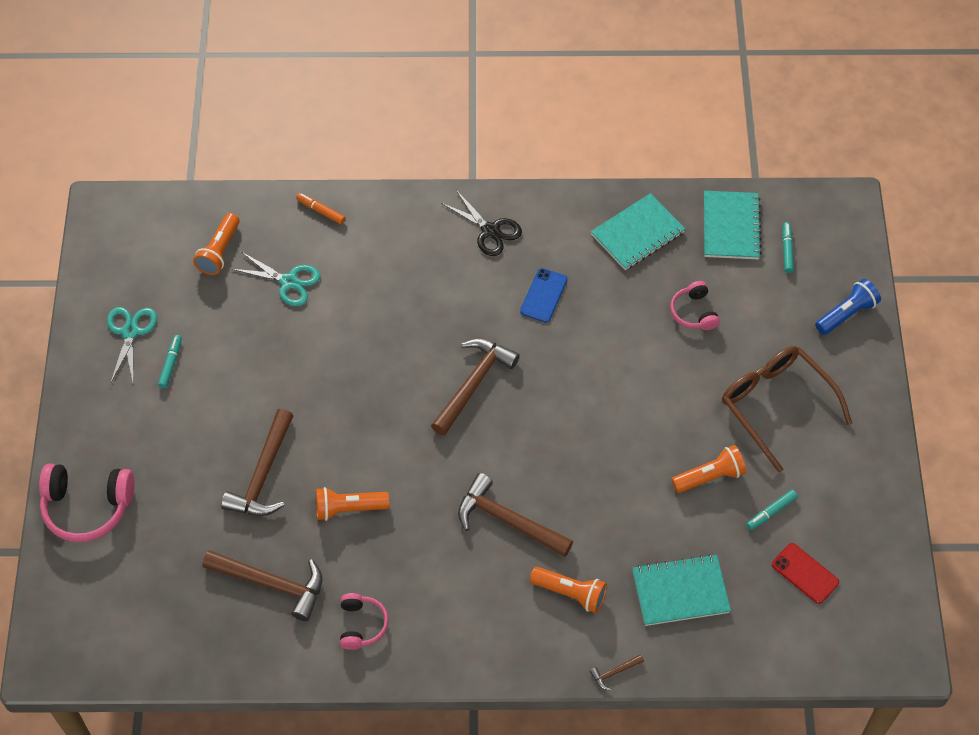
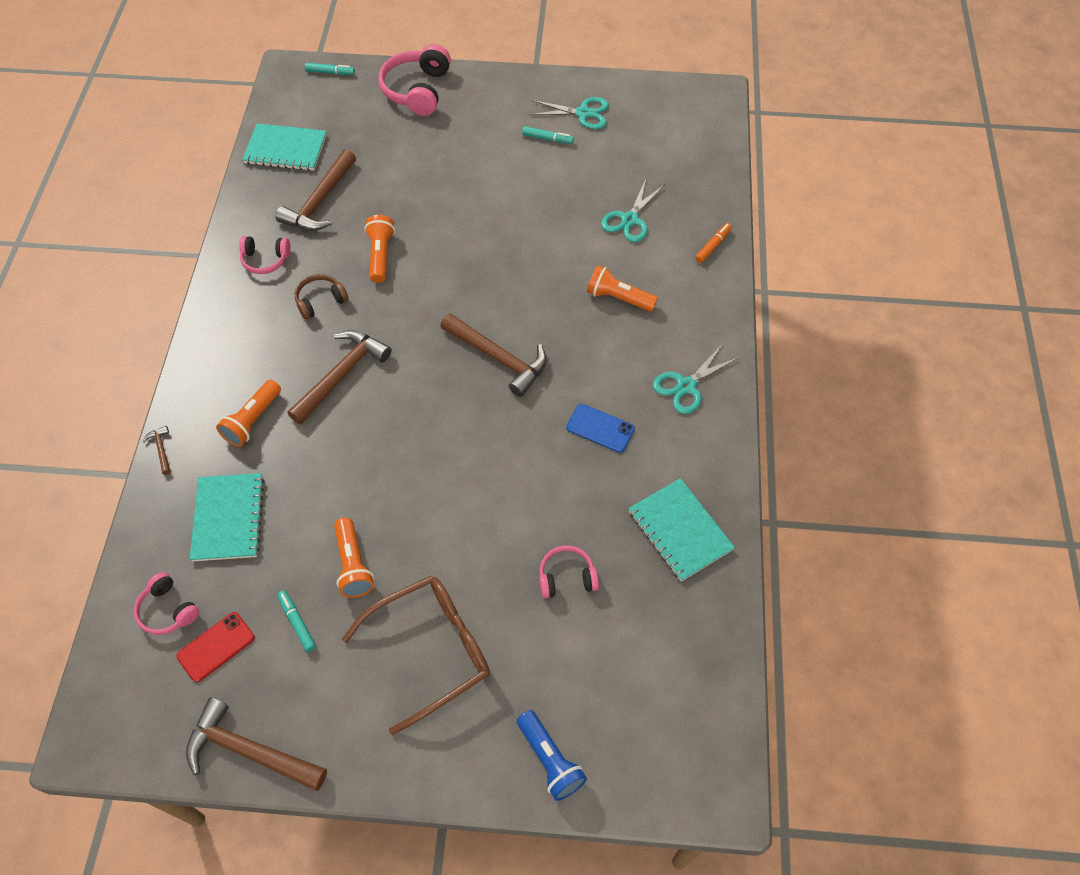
camera: 95 degrees right, 0 degrees up
(219, 251) = (666, 171): orange flashlight -> orange flashlight (618, 298)
(263, 475) = (426, 197): brown hammer -> brown hammer (249, 751)
(415, 557) = (320, 301): none -> brown headphones
(490, 231) = (686, 386): black scissors -> turquoise scissors
(731, 227) = (688, 637): turquoise notebook -> turquoise notebook (285, 149)
(779, 622) = (168, 610): none -> pink headphones
(787, 250) = (651, 700): turquoise marker -> turquoise marker (330, 72)

